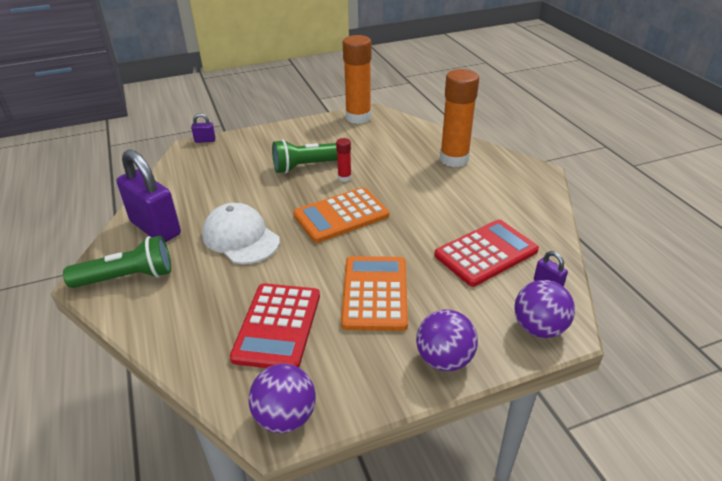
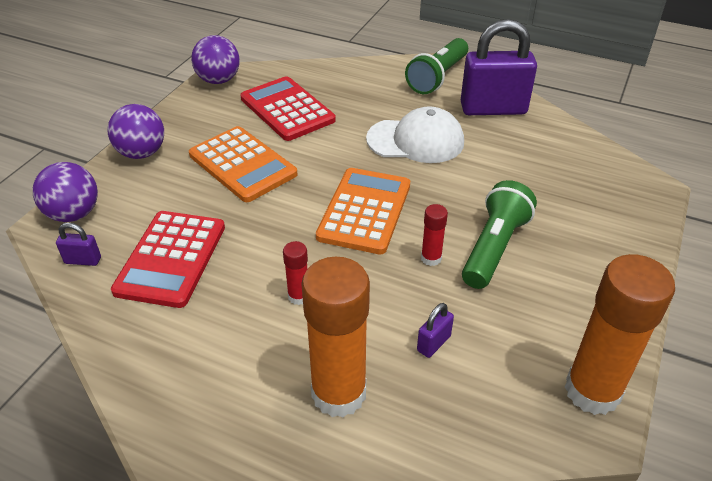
camera: 135 degrees right, 5 degrees up
(205, 140) = (661, 205): purple padlock -> purple padlock (433, 343)
(431, 197) = (298, 296): none -> red glue stick

